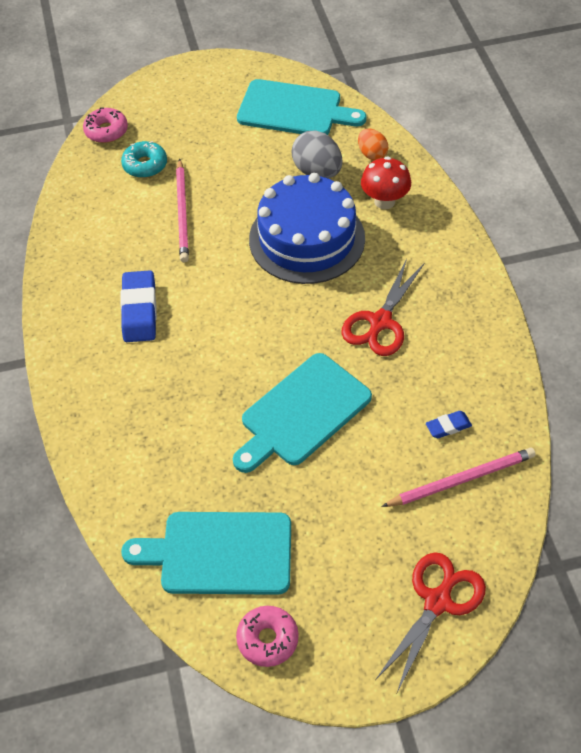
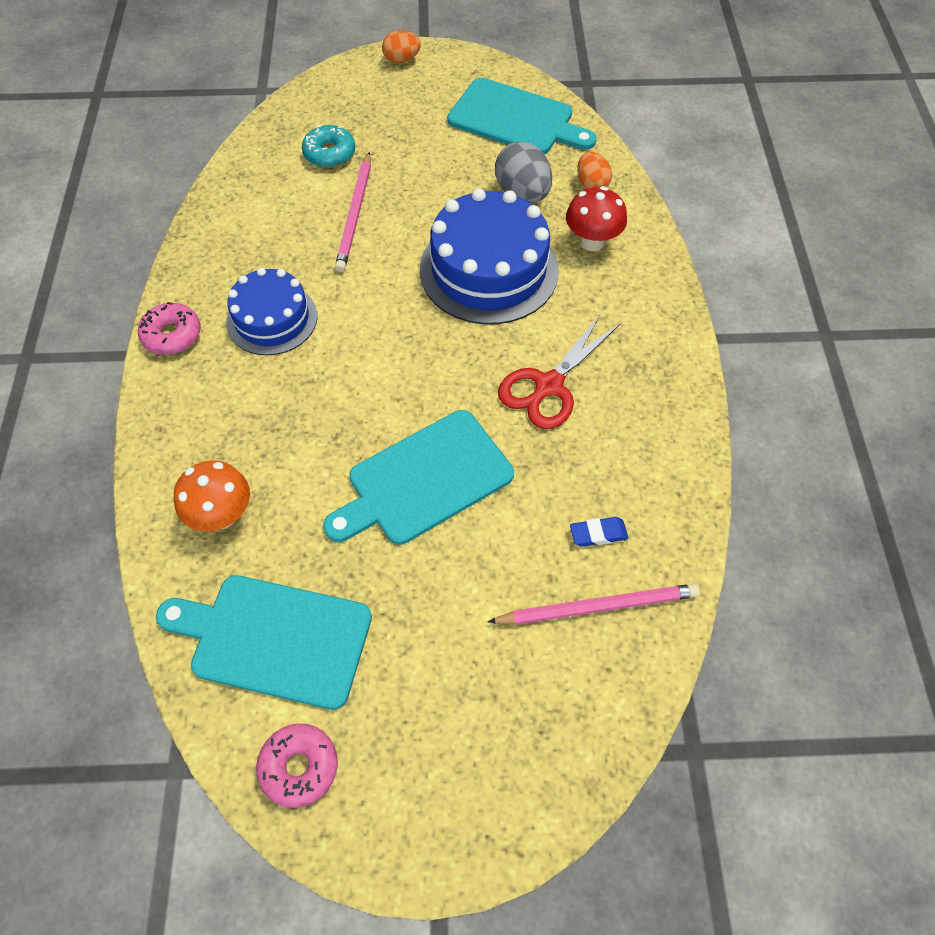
camera: 10 degrees right, 5 degrees up
(106, 131) = (299, 109): pink donut -> pink donut (172, 335)
(139, 310) = (272, 319): blue eraser -> blue cake
(148, 471) = (222, 515): none -> orange mushroom
(182, 74) = (401, 60): none -> orange egg
(437, 601) = (526, 765): red scissors -> none

